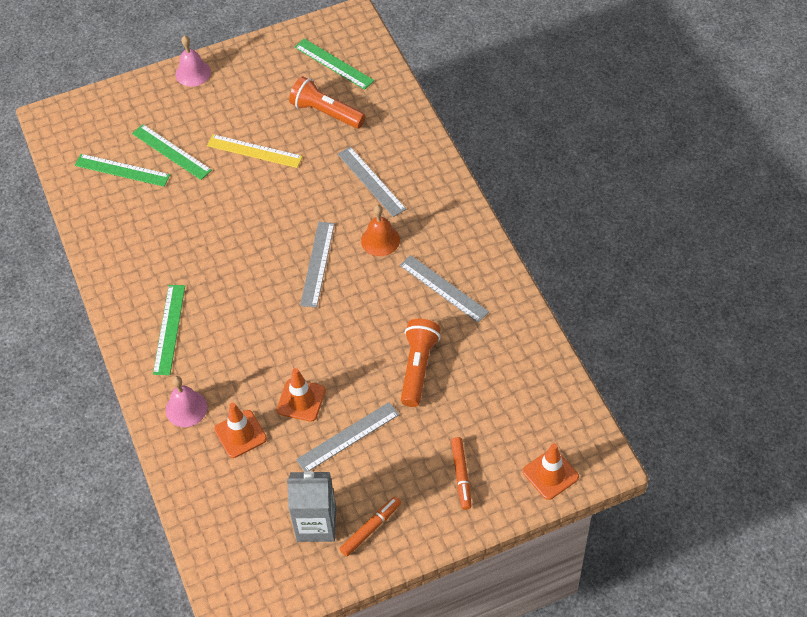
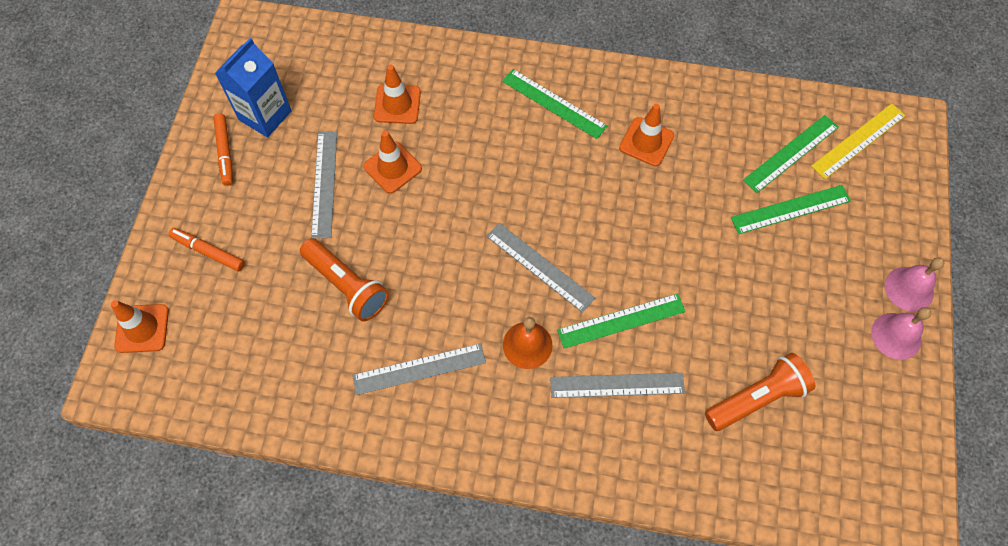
camera: 120 degrees right, 10 degrees up
(167, 255) = (646, 142): none -> orange traffic cone
(186, 408) = (456, 77): pink bell -> pink bell (896, 336)
(254, 151) = (741, 289): yellow ruler -> yellow ruler (858, 140)
(316, 524) = (265, 115): grey carton -> blue carton
(334, 63) = (838, 455): green ruler -> green ruler (621, 321)

